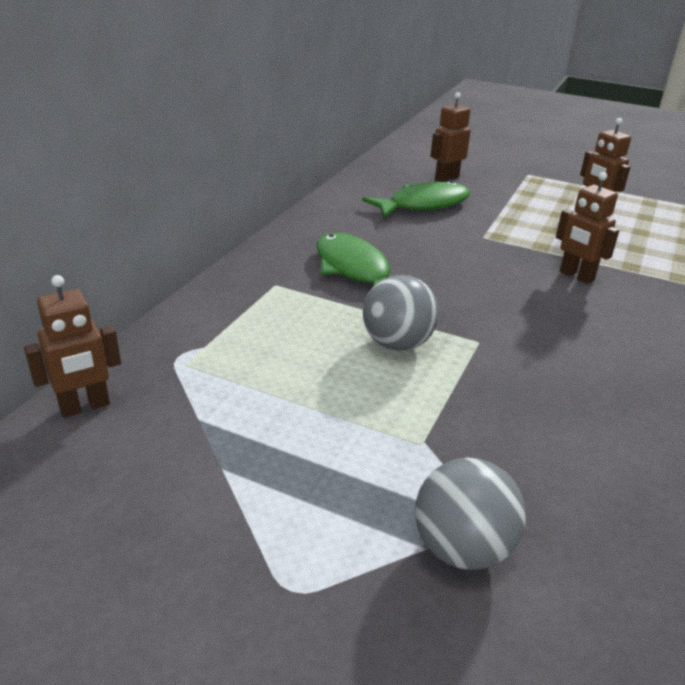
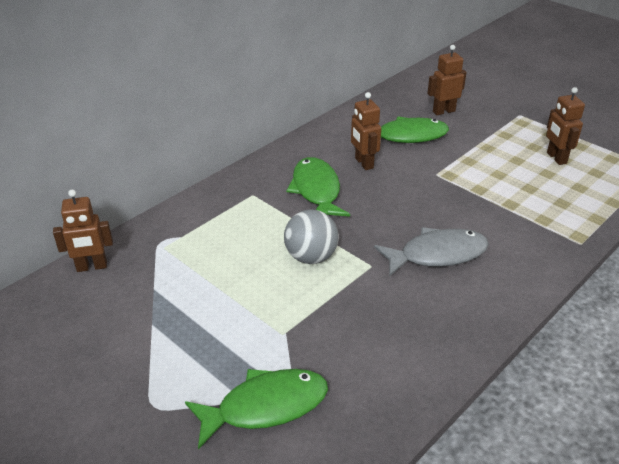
camera: 20 degrees right, 5 degrees up
(462, 548) = (265, 406): grey ball -> green fish
(546, 318) = (437, 254): none -> grey fish
(576, 276) = (488, 222): brown robot -> brown robot (363, 163)

